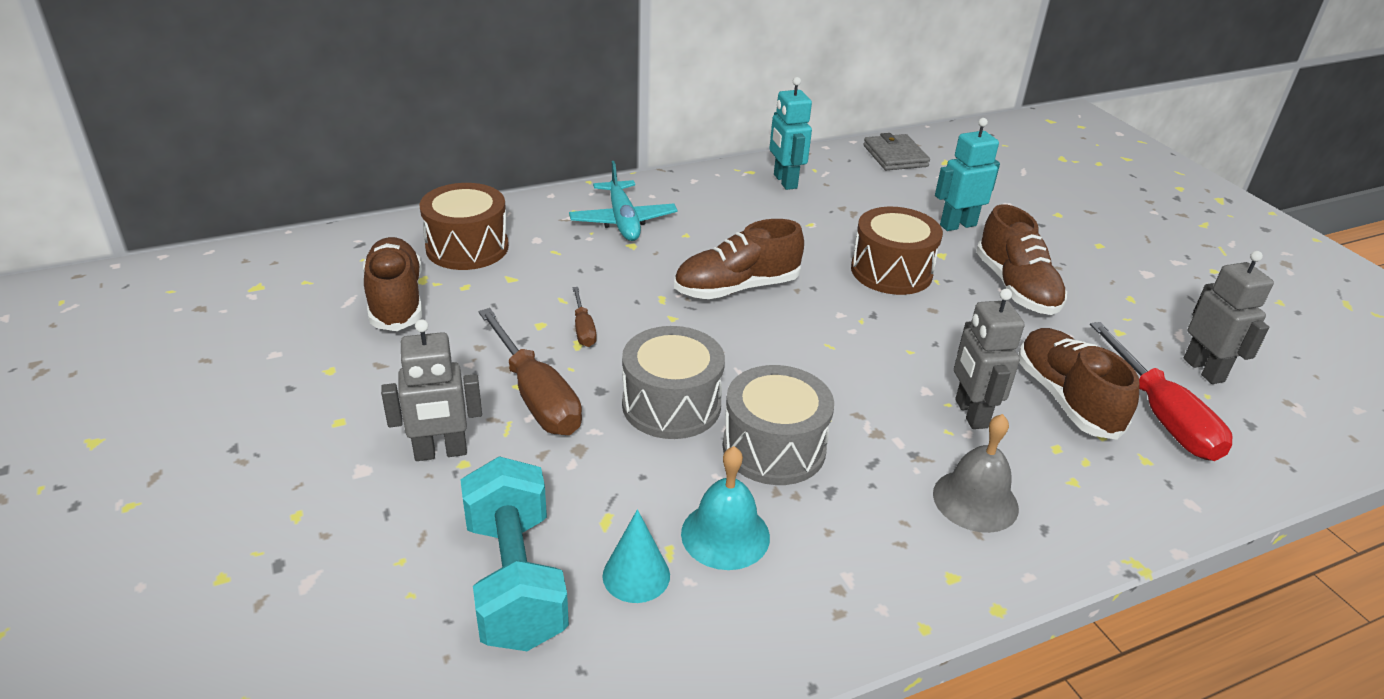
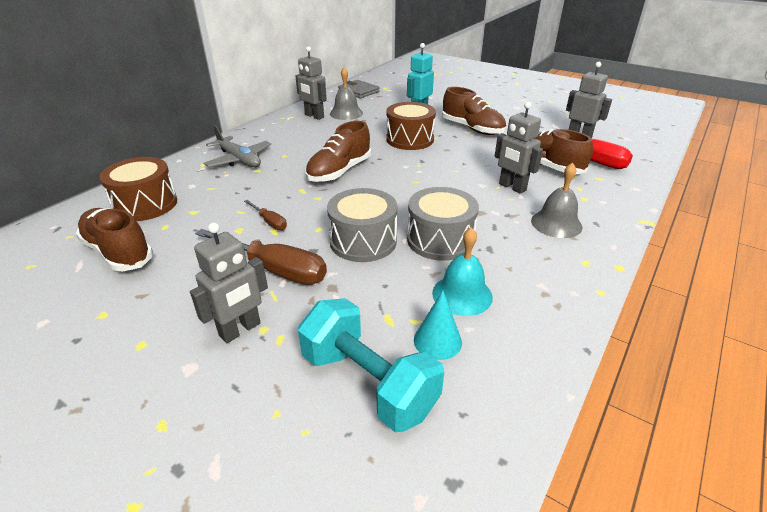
camera: 30 degrees left, 0 degrees up
(623, 221) = (239, 160): turquoise plane -> grey plane
(784, 181) = (314, 116): turquoise robot -> grey robot
(837, 191) = (346, 113): none -> grey bell

